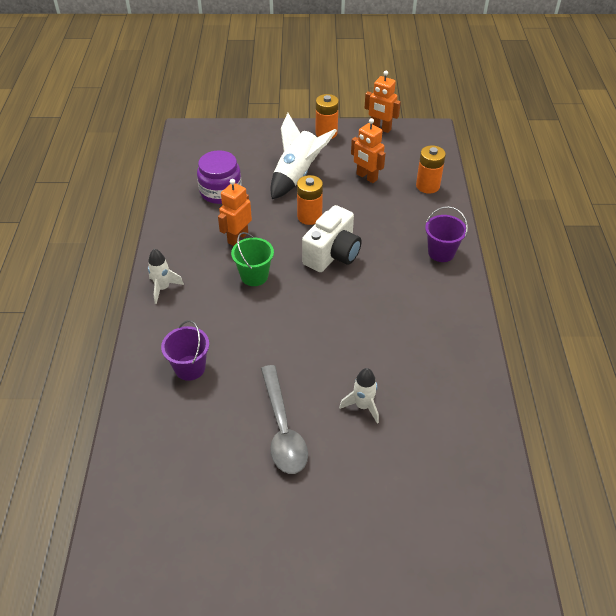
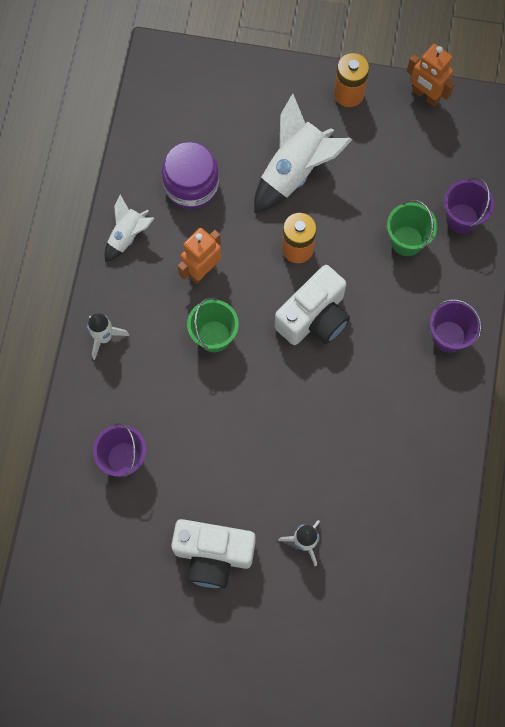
camera: 10 degrees right, 25 degrees up
(175, 225) = (127, 236): none -> white rocket
(282, 428) = (213, 555): grey spoon -> white camera
(366, 177) = (385, 189): orange robot -> none
(391, 202) = (406, 241): none -> green bucket
(427, 186) = (462, 218): orange battery -> purple bucket

